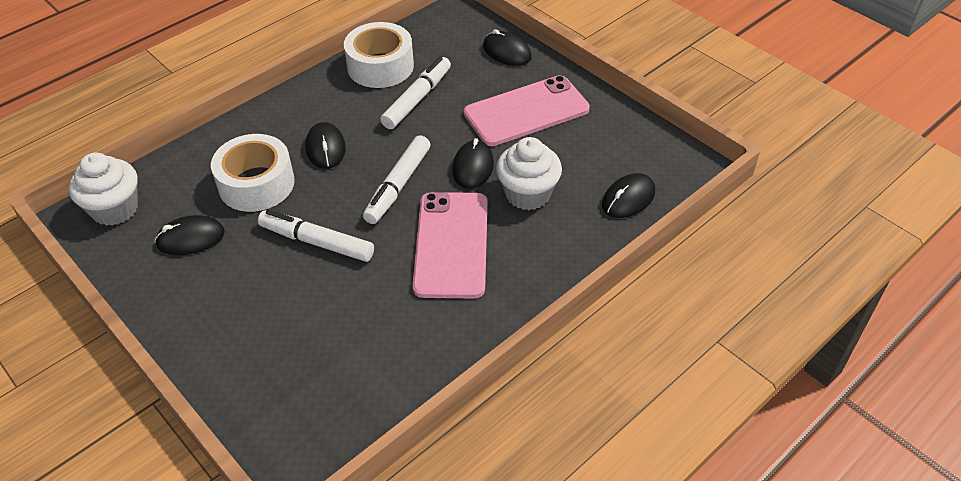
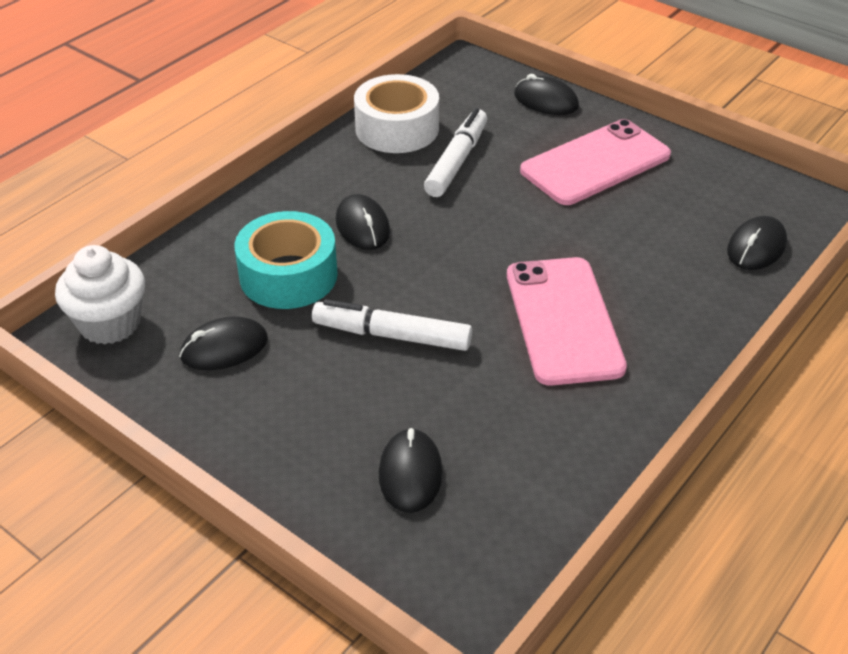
camera: 10 degrees left, 5 degrees down
(256, 184) = (288, 275): white tape -> turquoise tape
(398, 186) = (470, 260): white marker -> none
(473, 167) = (555, 230): black mouse -> black mouse (410, 473)
(528, 194) = (634, 254): white cupcake -> none

